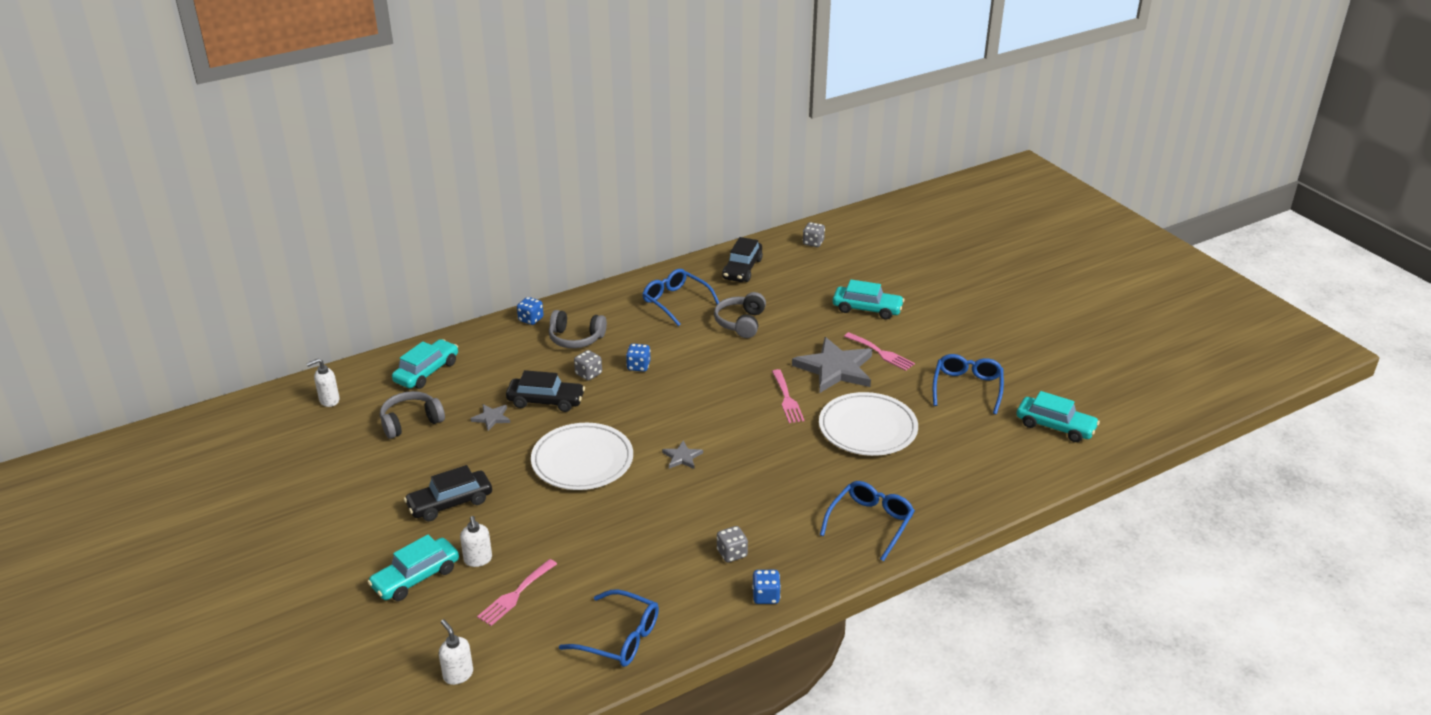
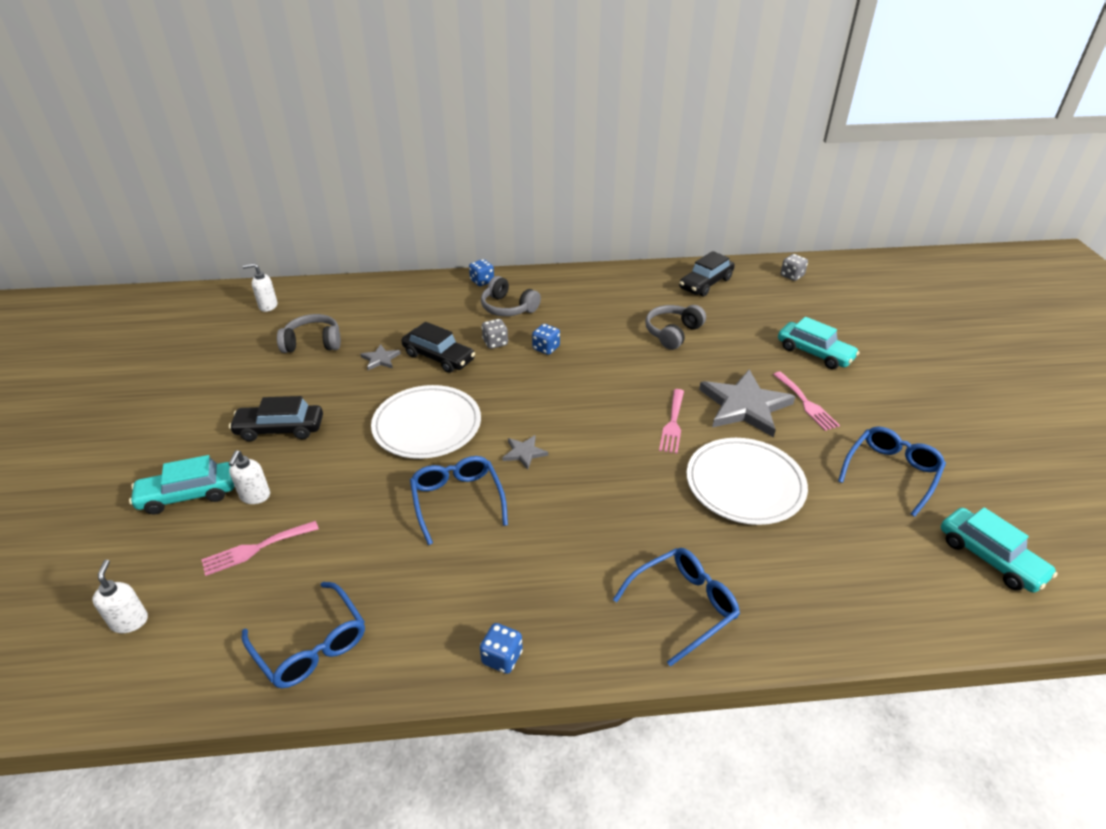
camera: 25 degrees right, 5 degrees up
(427, 372) = (362, 303): turquoise car -> none
(676, 302) = (622, 298): blue glasses -> blue glasses (457, 500)
(732, 553) = (500, 585): grey dice -> none

